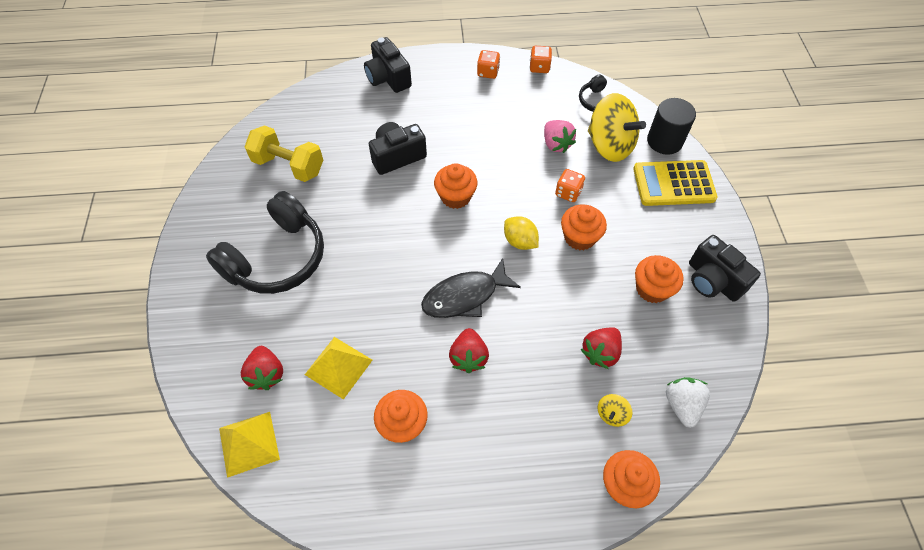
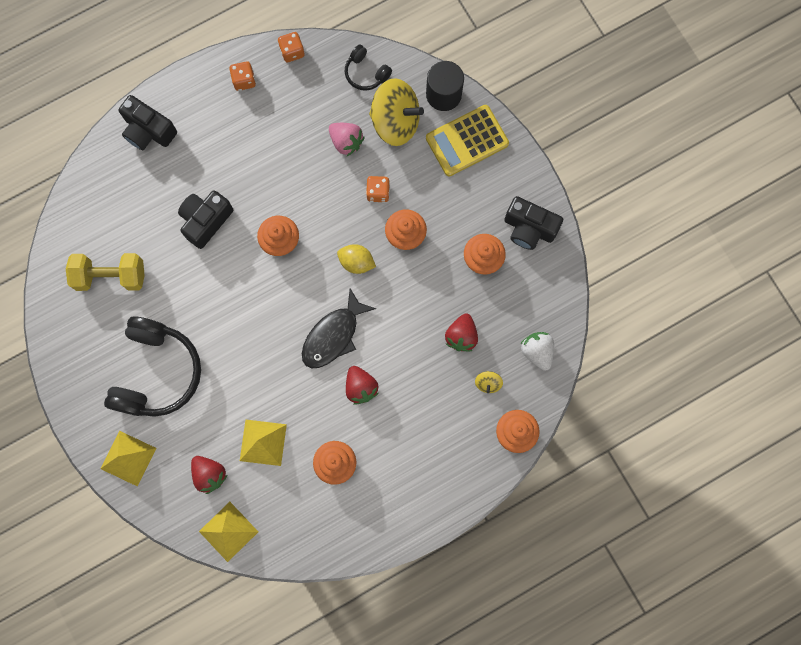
camera: 25 degrees left, 20 degrees up
(200, 322) = (128, 458): none -> yellow pyramid

